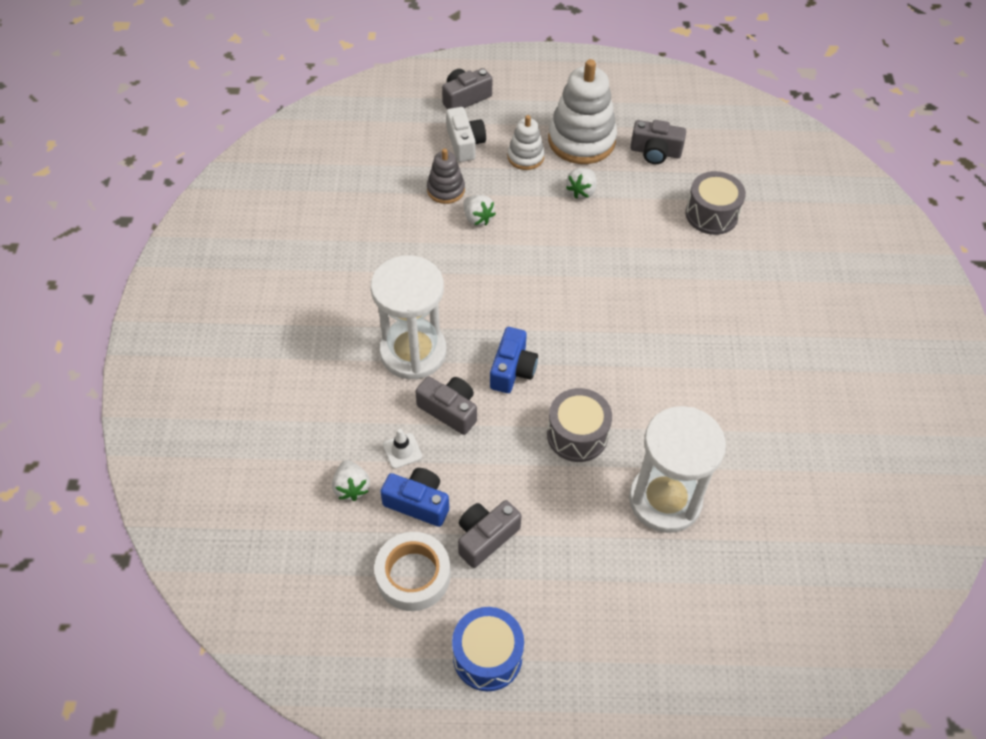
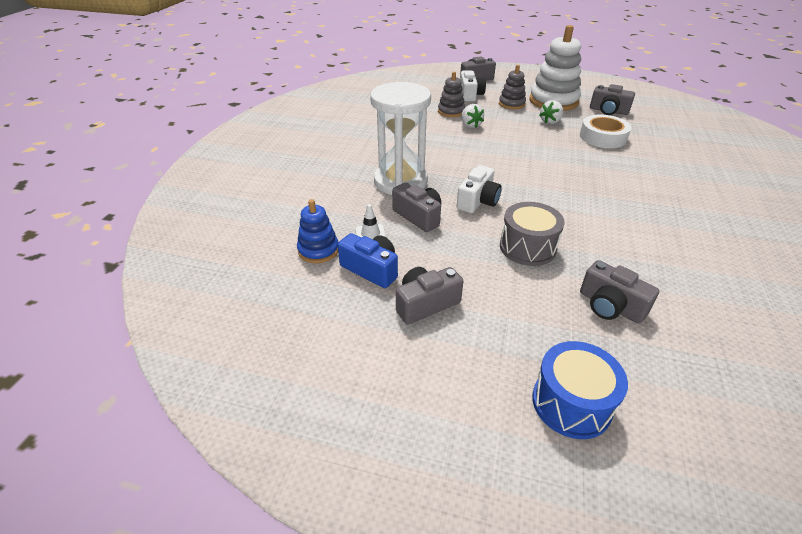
camera: 15 degrees right, 15 degrees down
(351, 487) = (318, 250): white strawberry -> blue stacking toy
(413, 575) = (347, 320): white tape -> white tape (603, 137)
(487, 656) = (399, 404): blue drum -> blue drum (571, 403)
(512, 370) = (478, 201): blue camera -> white camera
(525, 157) = (511, 104): white stacking toy -> grey stacking toy
(665, 500) = (610, 306): white hourglass -> grey camera
(711, 214) = (653, 142): grey drum -> none

